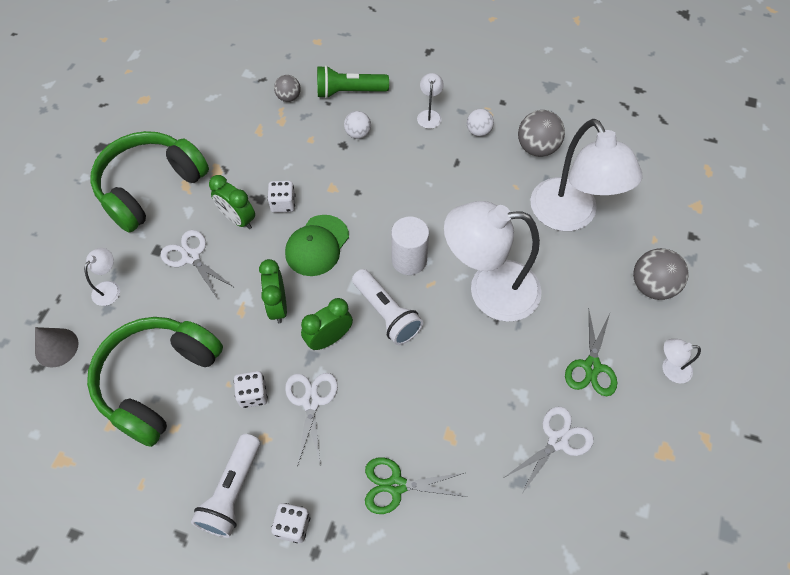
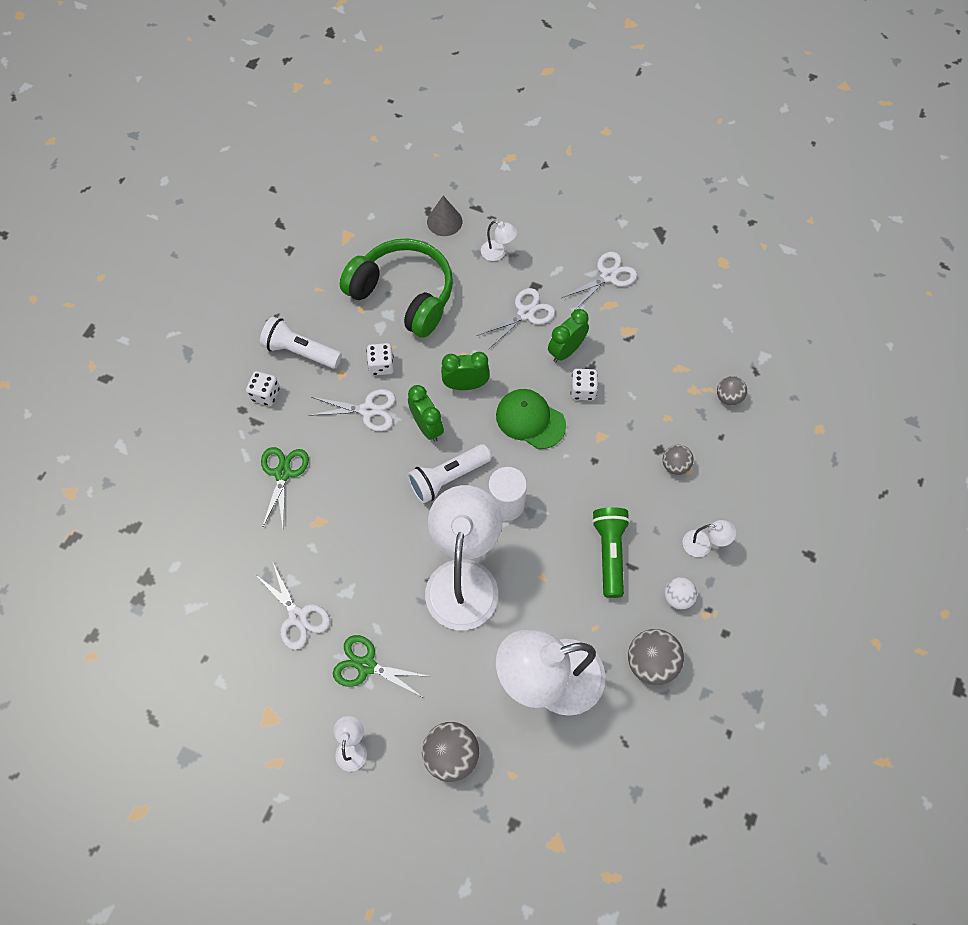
camera: 95 degrees right, 5 degrees up
(150, 187) = (608, 276): green headphones -> white scissors
(349, 92) = (738, 460): green flashlight -> green flashlight (609, 553)
(358, 134) = (675, 465): white ball -> grey ball

